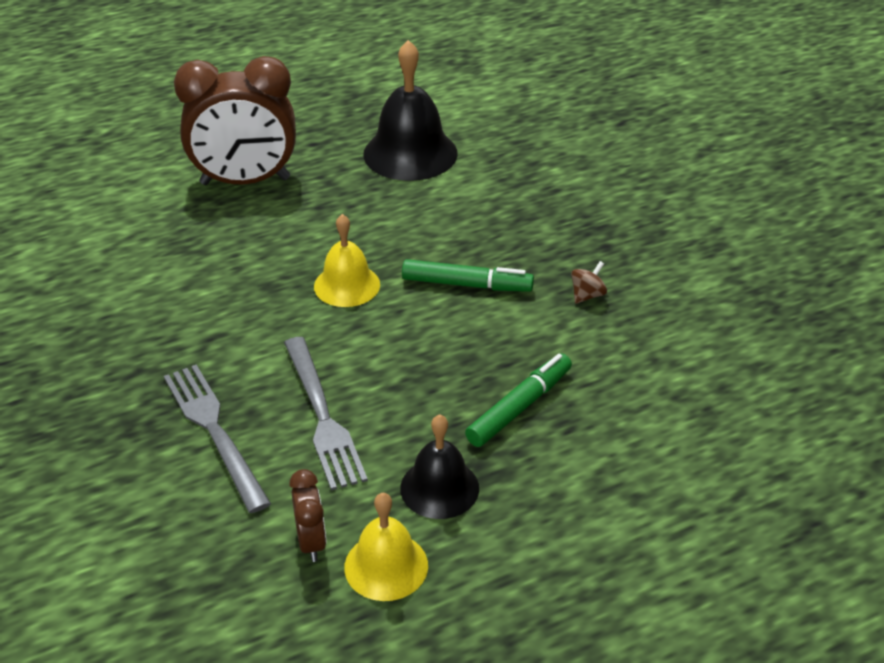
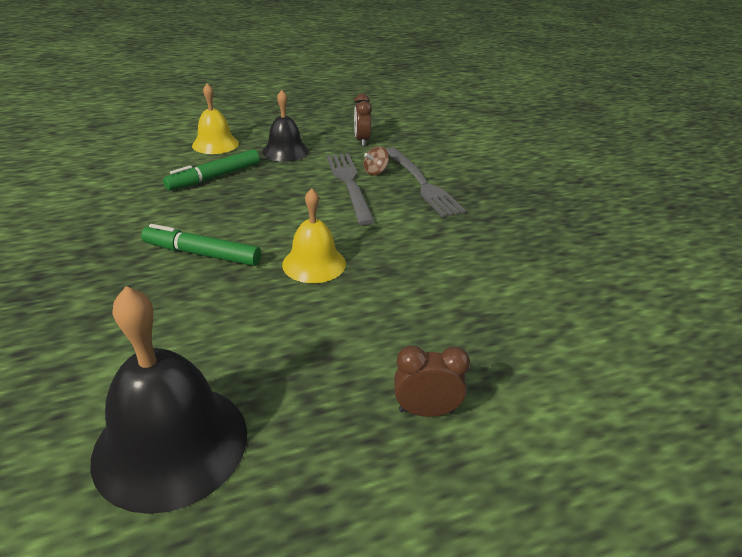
camera: 175 degrees left, 5 degrees down
(245, 181) = (426, 411): brown clock -> brown clock, size x0.44
(386, 566) = (324, 131): yellow bell -> yellow bell (215, 144)
(587, 295) = (101, 236): brown spinning top -> brown spinning top (375, 172)

